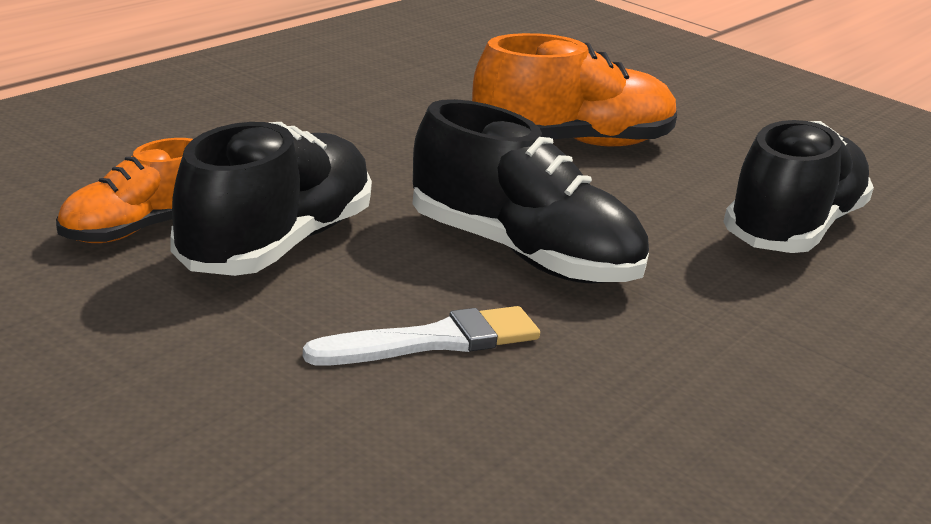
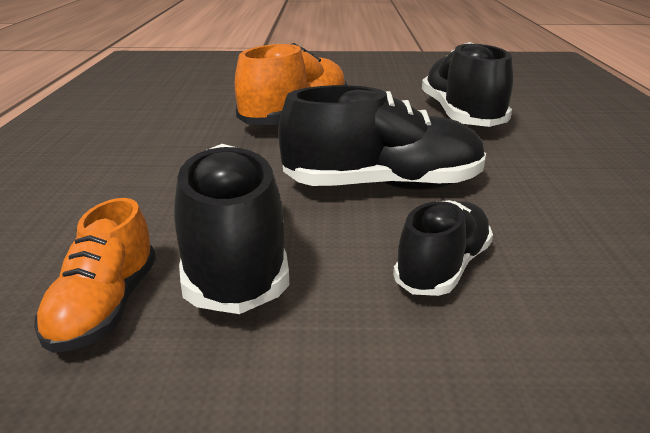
camera: 35 degrees left, 0 degrees up
(433, 341) = (443, 268): white brush -> black shoe

